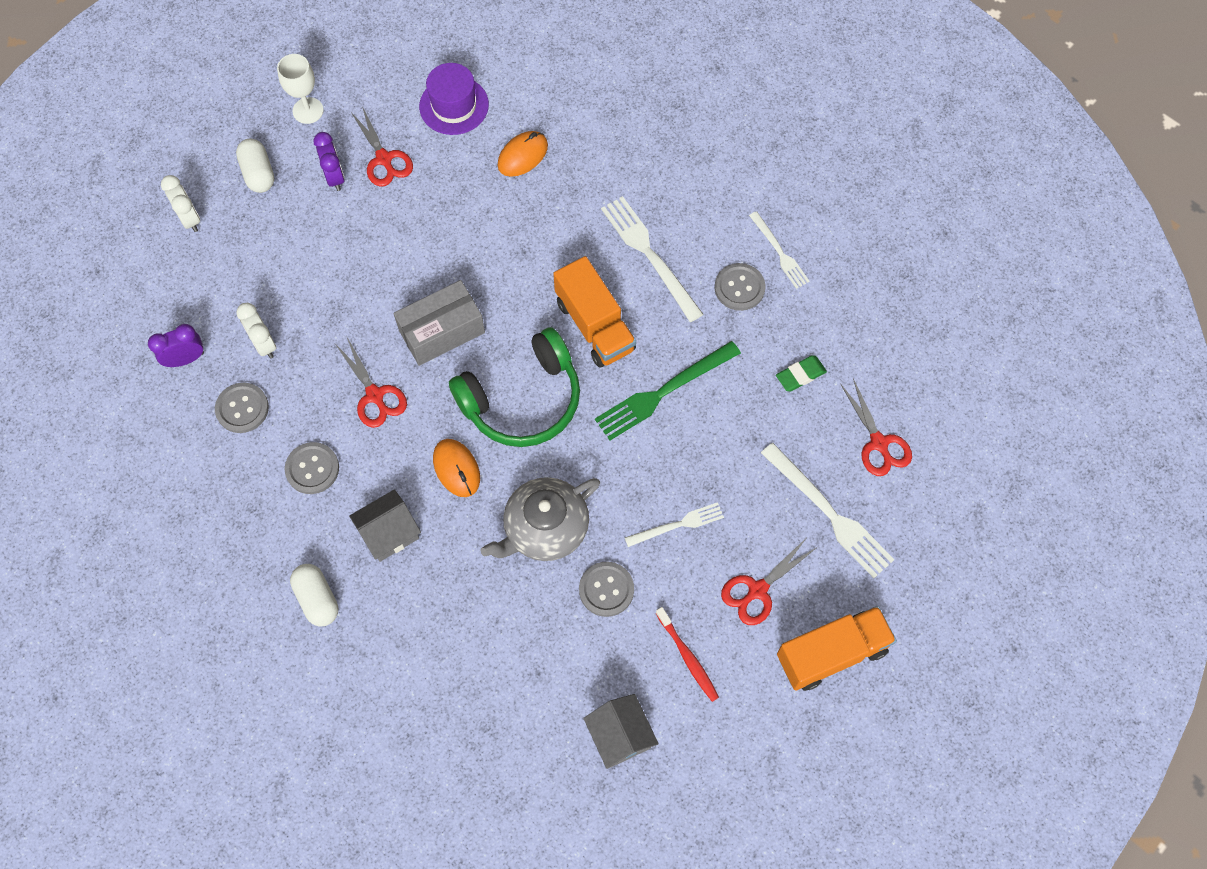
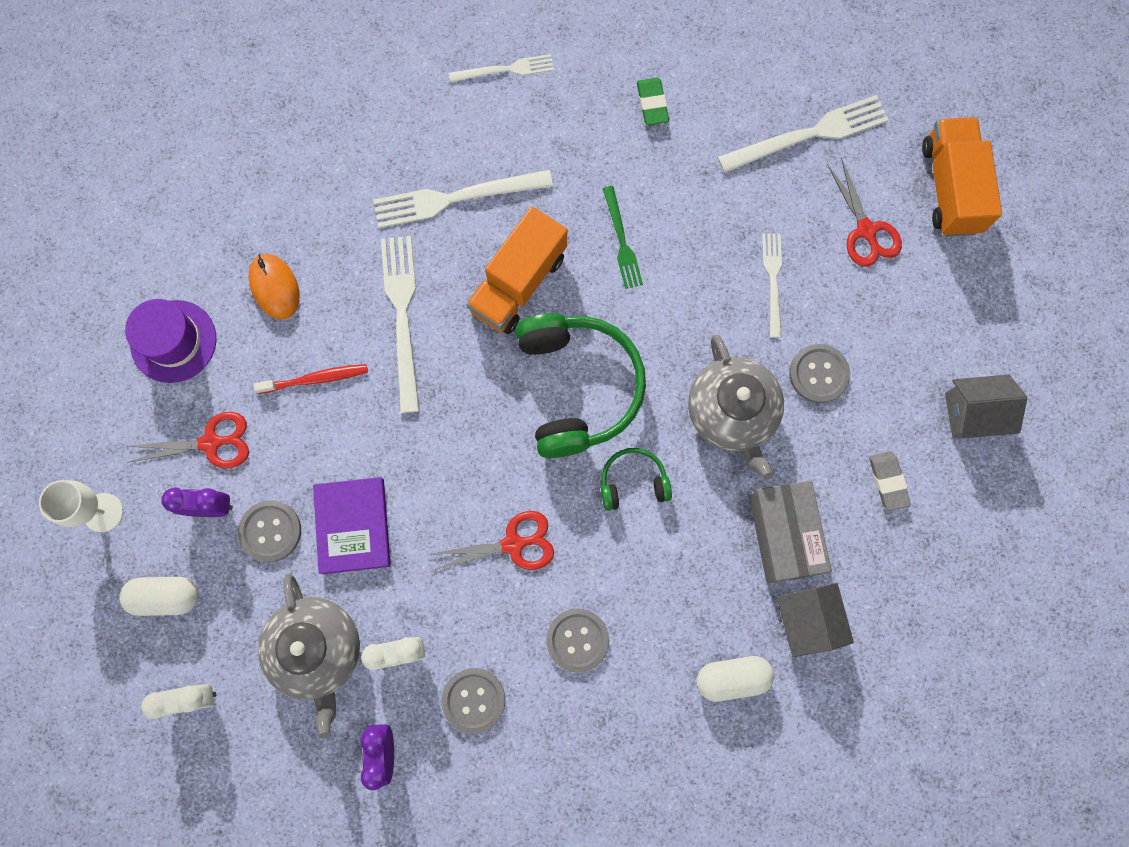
camera: 70 degrees left, 10 degrees up
(248, 286) = (317, 650): none -> grey teapot
(352, 276) = (353, 526): none -> purple book
(389, 533) = (682, 577): grey house -> grey house (807, 620)
(442, 331) = (462, 447): grey box -> grey box (783, 534)
(456, 469) = (633, 482): orange mouse -> green headphones
(530, 678) = (888, 481): none -> grey eraser
(533, 252) = (403, 317): none -> white fork
(595, 325) = (518, 283): orange truck -> orange truck turned 135 degrees clockwise
(664, 391) = (621, 240): green fork -> green fork, size x0.60
(687, 657) = (913, 321): red toothbrush -> red toothbrush (315, 379)
(739, 288) = (531, 124): grey button -> grey button (270, 531)
(879, 443) = (751, 61): red scissors -> none

